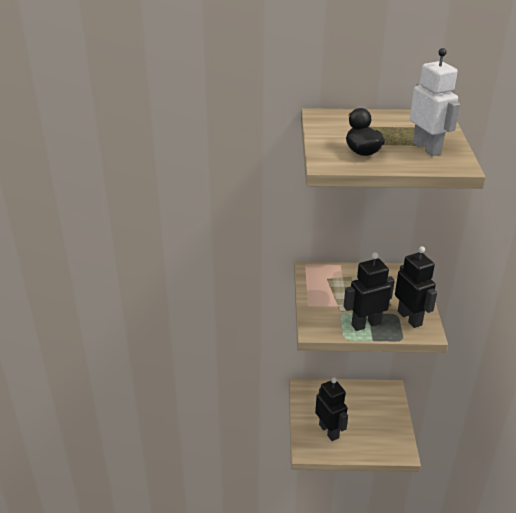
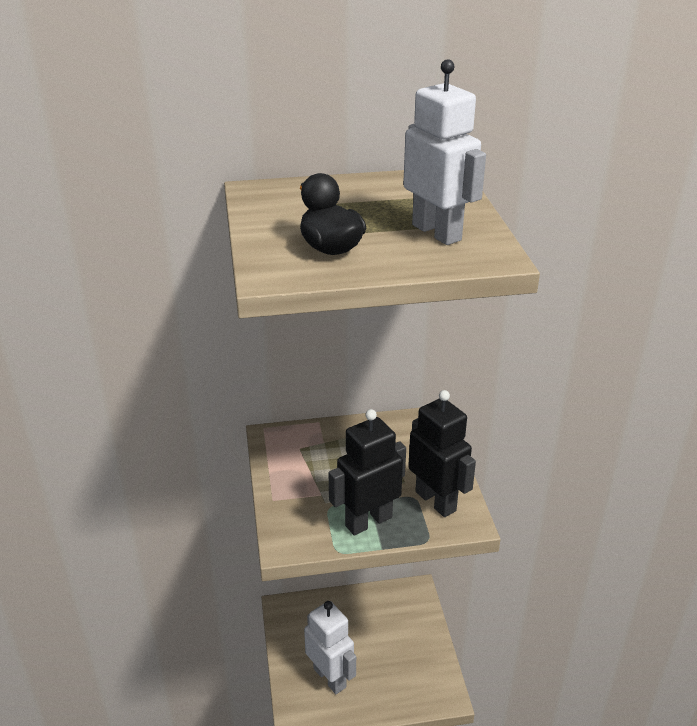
camera: 10 degrees left, 0 degrees up
(329, 431) = (330, 677): black robot -> white robot

